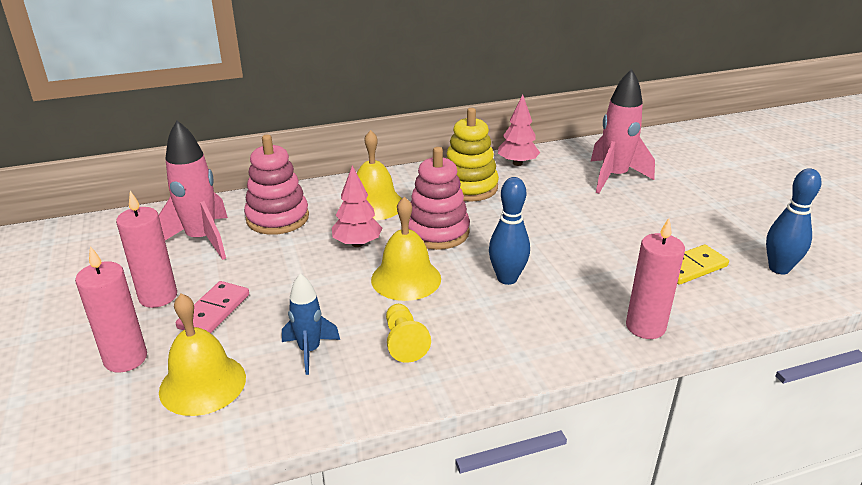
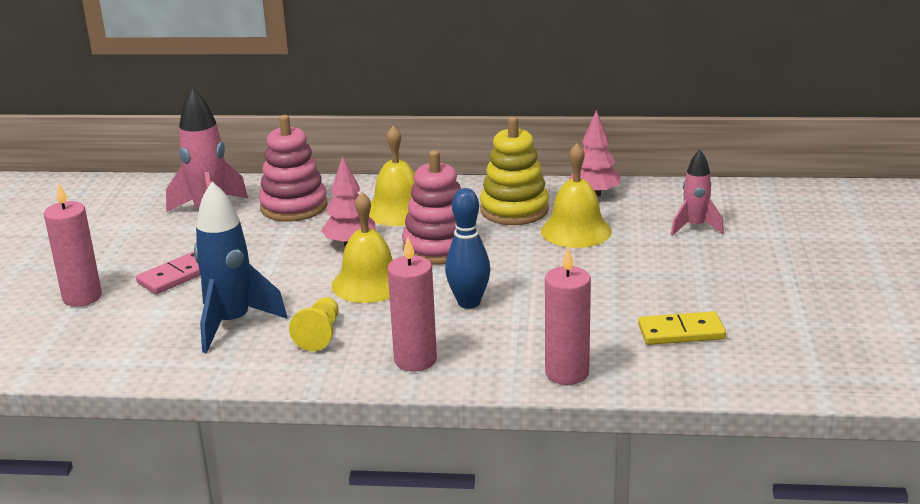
camera: 25 degrees right, 5 degrees down
(158, 296) = (140, 254): pink candle -> pink candle (415, 360)
(202, 384) = (127, 328): yellow bell -> yellow bell (576, 231)
(309, 351) = (232, 323): blue rocket -> blue rocket, size x1.66
(614, 177) = (695, 227): pink rocket -> pink rocket, size x0.60
(779, 268) = (785, 354): blue bowling pin -> none

